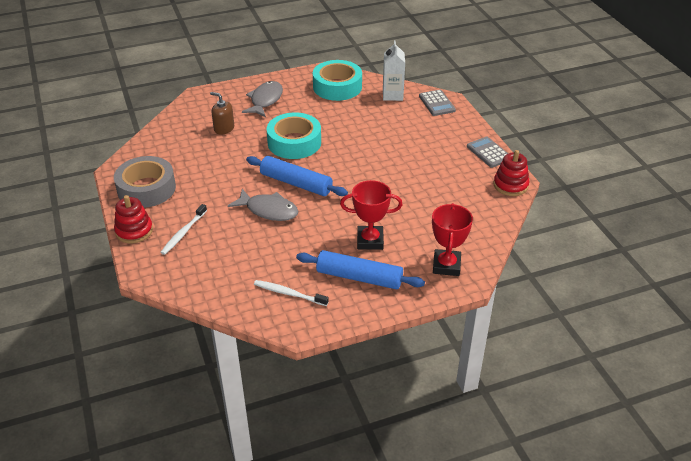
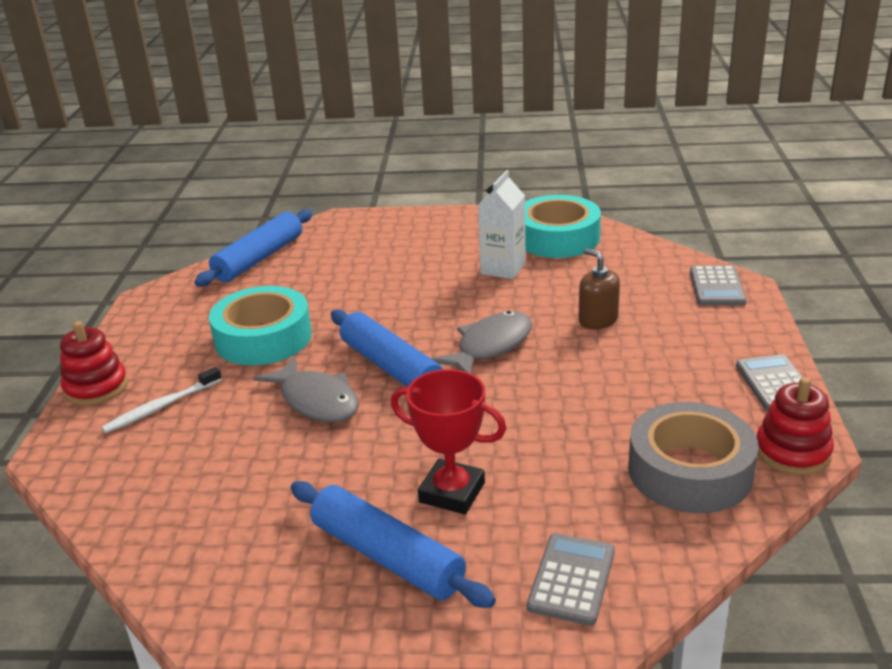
camera: 25 degrees right, 10 degrees down
(146, 189) = (165, 331): grey tape -> grey tape (690, 471)
(167, 131) = (259, 258): none -> blue rolling pin
(224, 128) = (341, 268): brown soap dispenser -> brown soap dispenser (598, 320)
(265, 100) = (431, 240): grey fish -> grey fish (490, 346)
(289, 293) = (243, 552): white toothbrush -> none
(294, 142) = (433, 306): turquoise tape -> turquoise tape (263, 338)
(392, 95) = (644, 263): white carton -> white carton (503, 269)
(446, 265) = (571, 579): red trophy -> grey calculator

